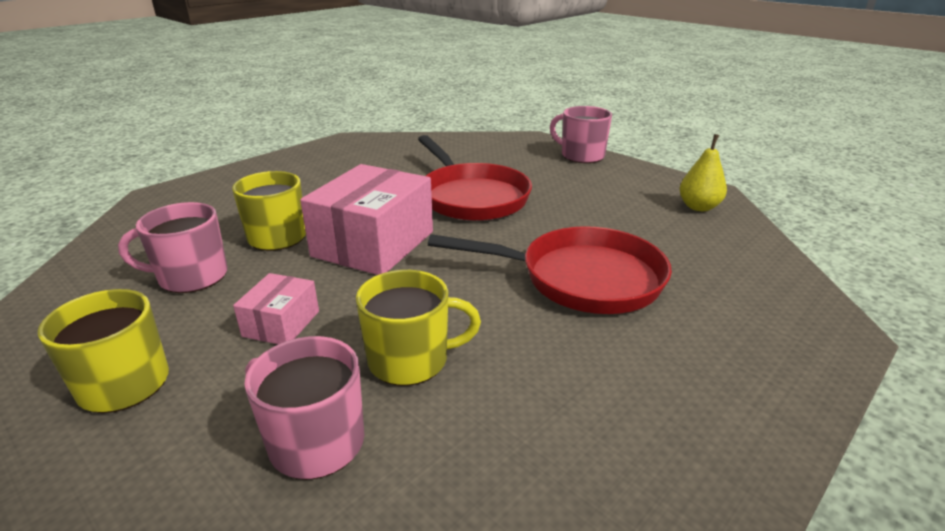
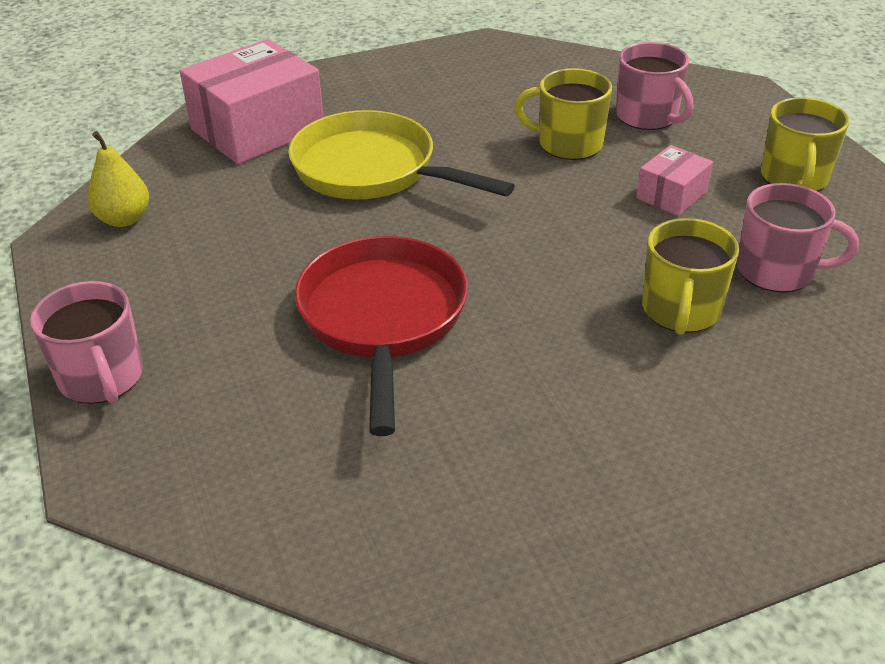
camera: 155 degrees left, 10 degrees up
(373, 244) = (559, 265): pink box -> pink box (257, 129)
(581, 279) = (372, 170): red pan -> yellow pan

